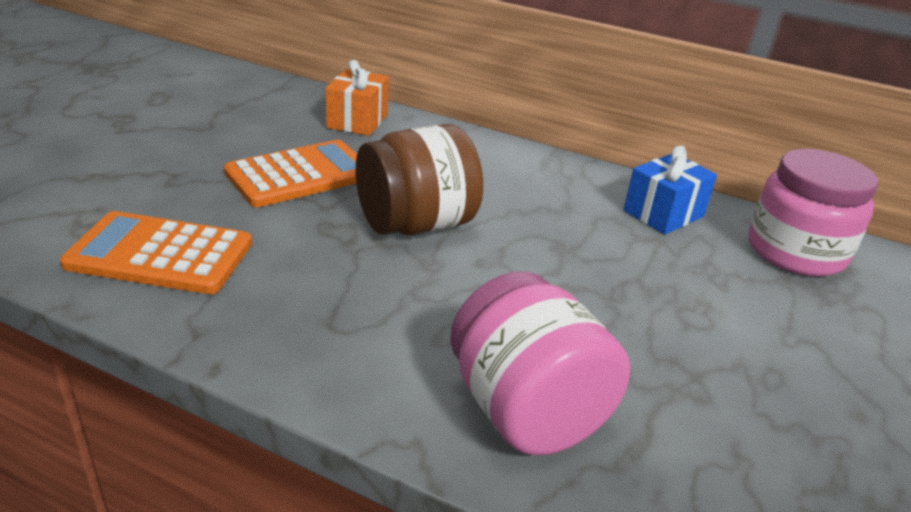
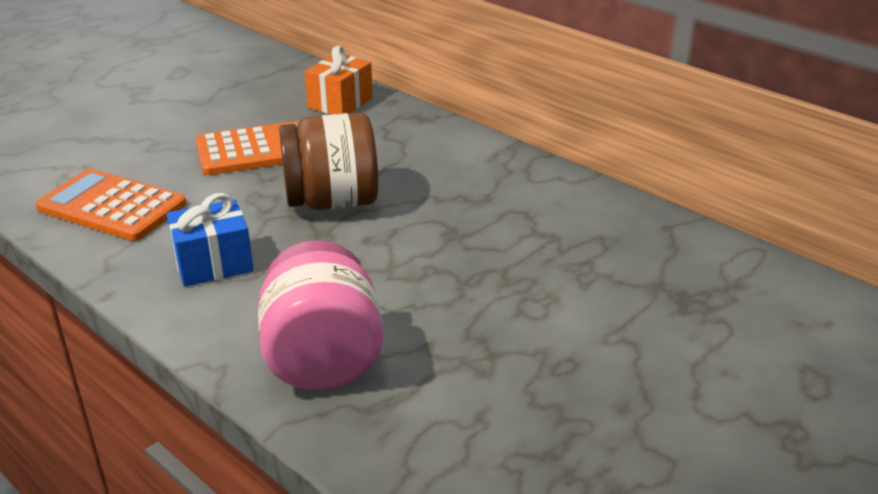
camera: 20 degrees right, 0 degrees up
(663, 213) = (578, 213): blue gift -> blue gift (213, 264)
(795, 252) = (690, 262): pink jar -> none

